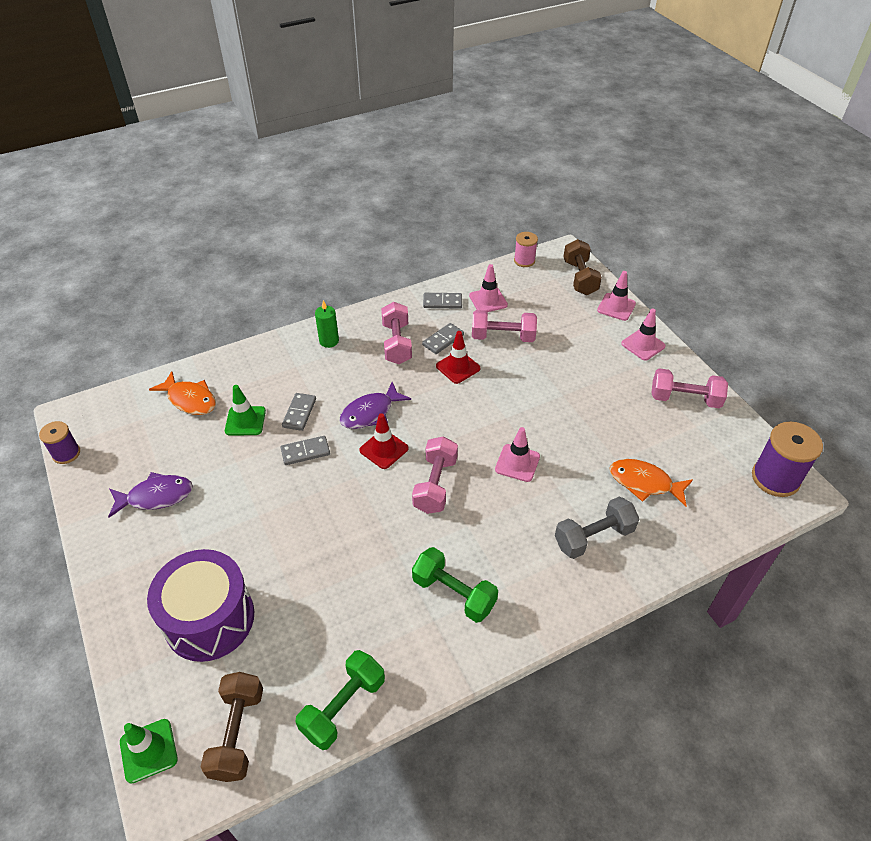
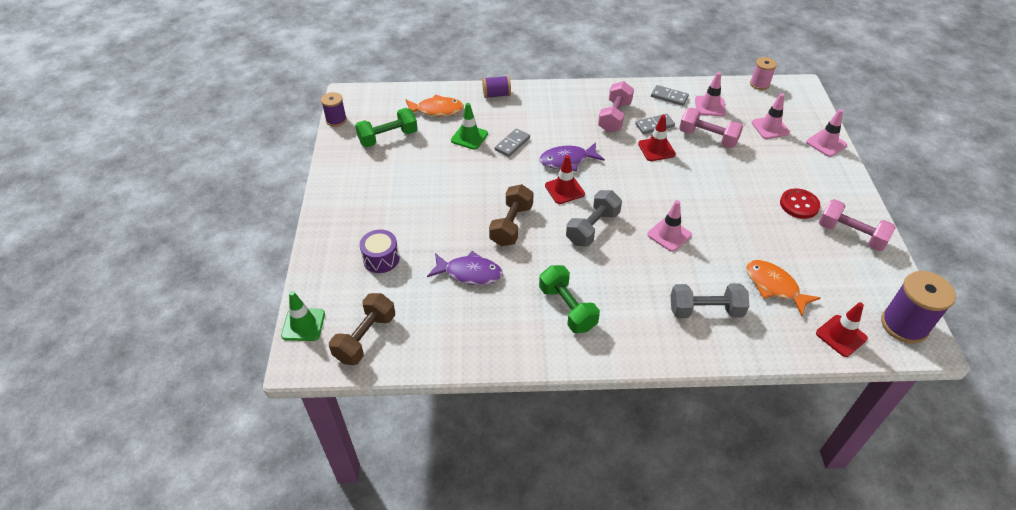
camera: 25 degrees right, 0 degrees up
(156, 496) = (382, 167): purple fish -> purple fish (469, 273)
(190, 399) = (436, 110): orange fish -> orange fish turned 60 degrees counterclockwise
(209, 619) = (381, 259): purple drum -> purple drum, size x0.52
(253, 357) = (496, 95): none -> purple spool
(305, 452) = (503, 172): grey domino -> none
(329, 341) = (560, 100): green candle -> none
(343, 706) = (446, 350): green dumbbell -> green dumbbell (388, 137)
(435, 484) = (592, 228): pink dumbbell -> grey dumbbell
(580, 278) = (804, 111): brown dumbbell -> brown dumbbell (511, 225)
(623, 383) = (799, 205): none -> red button
(643, 345) = (835, 181): pink traffic cone -> pink traffic cone (770, 128)
(728, 513) = (841, 336): none -> red traffic cone

